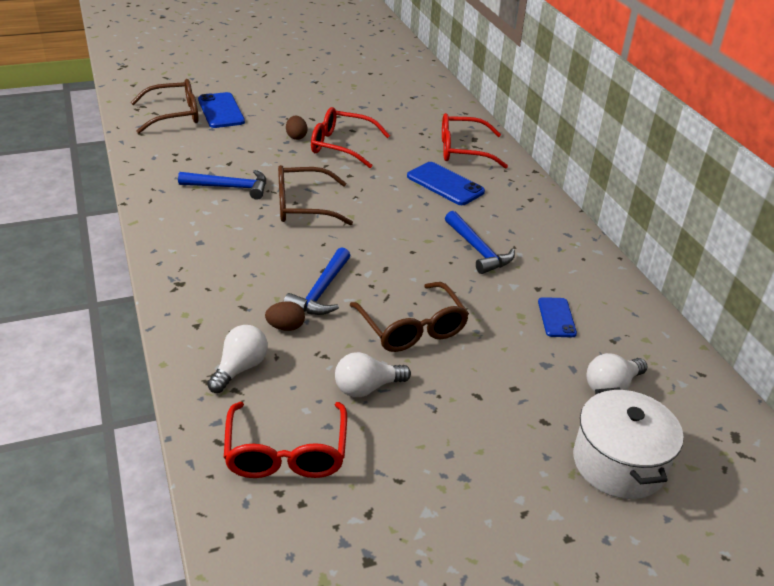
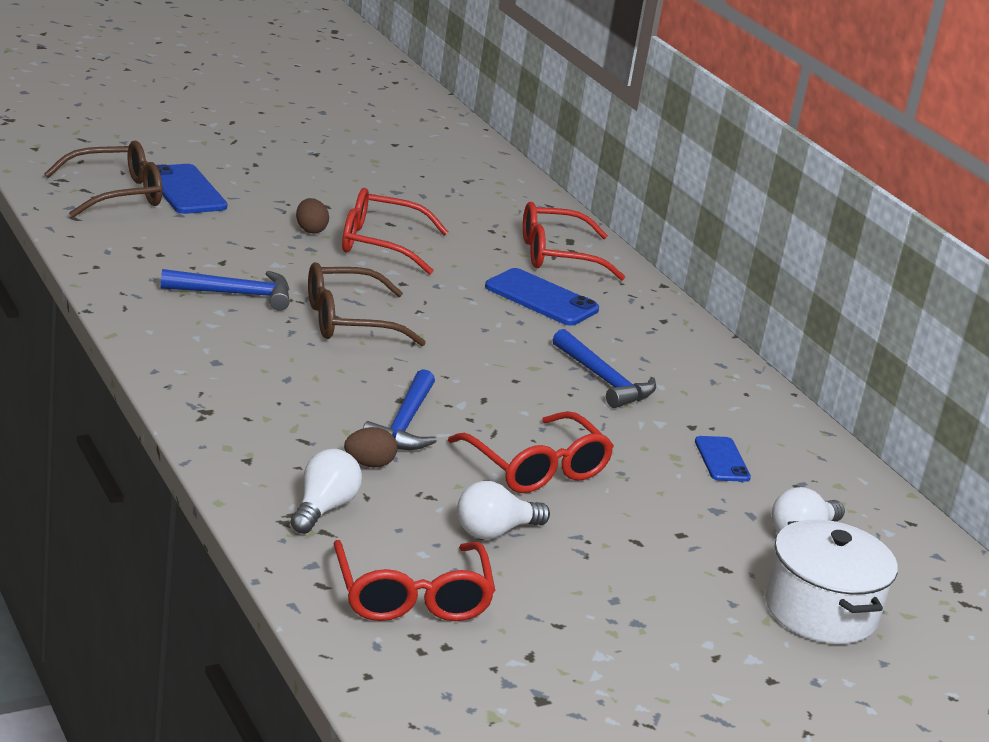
camera: 10 degrees left, 10 degrees down
(412, 328) = (536, 468): brown glasses -> red glasses

